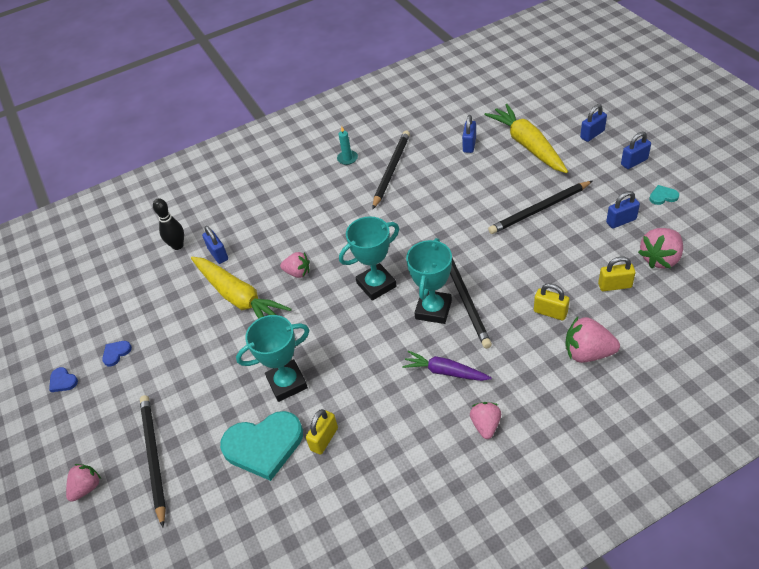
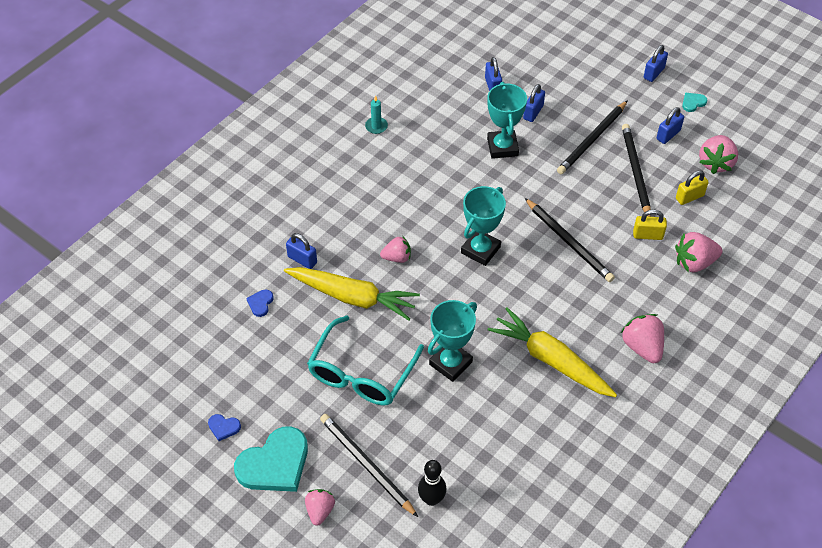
camera: 30 degrees left, 5 degrees up
(116, 353) = (261, 385): blue heart -> blue heart (260, 303)
(178, 245) = (252, 261): black bowling pin -> black bowling pin (431, 499)
(203, 368) = (361, 373): none -> turquoise glasses
(264, 446) = (463, 423): turquoise heart -> turquoise heart (275, 464)
(324, 439) = (513, 400): yellow padlock -> none
(391, 170) = (429, 130): black pencil -> black pencil (635, 172)
(433, 309) = (546, 259): turquoise trophy -> turquoise trophy (502, 147)
(445, 372) = (586, 312): purple carrot -> none
(485, 425) = (642, 347): pink strawberry -> pink strawberry, size x1.52
(527, 145) = (549, 75): yellow carrot -> yellow carrot (551, 360)
(592, 134) = (603, 51): blue padlock -> blue padlock (533, 112)

